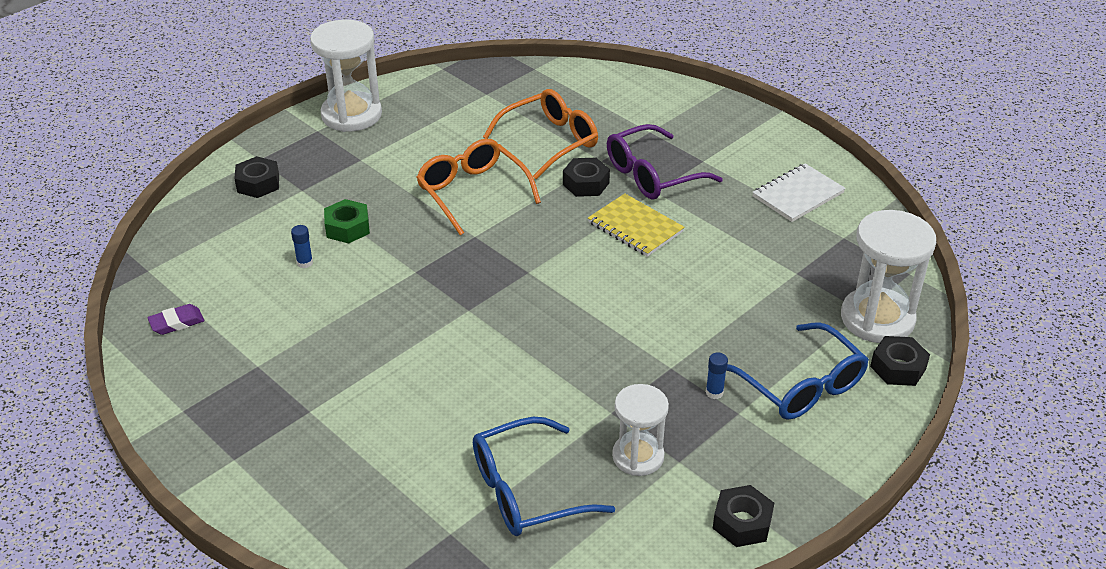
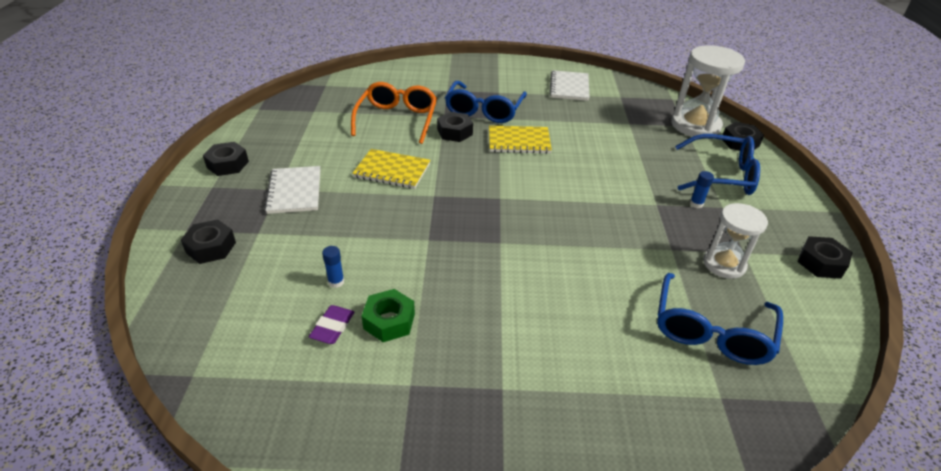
camera: 45 degrees left, 0 degrees up
(177, 322) = (286, 401): purple eraser -> purple eraser (332, 327)
(347, 228) = (335, 239): green nut -> green nut (389, 321)
(351, 115) = (227, 164): white hourglass -> black nut
(370, 168) = (295, 191): none -> white notebook
(472, 192) = (392, 171): orange glasses -> yellow notebook
(652, 175) = (484, 111): purple glasses -> blue glasses

